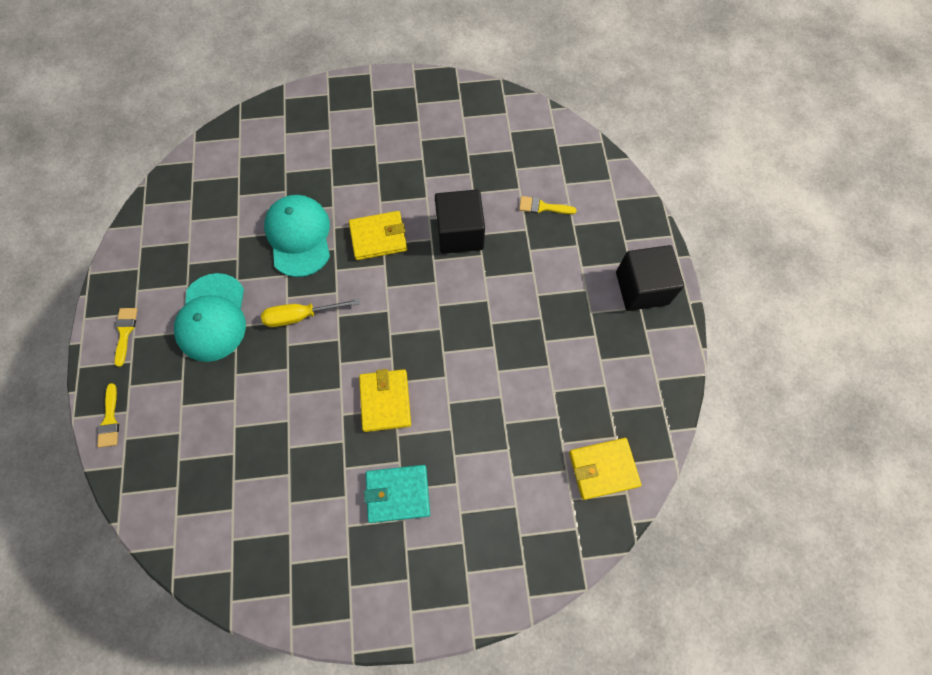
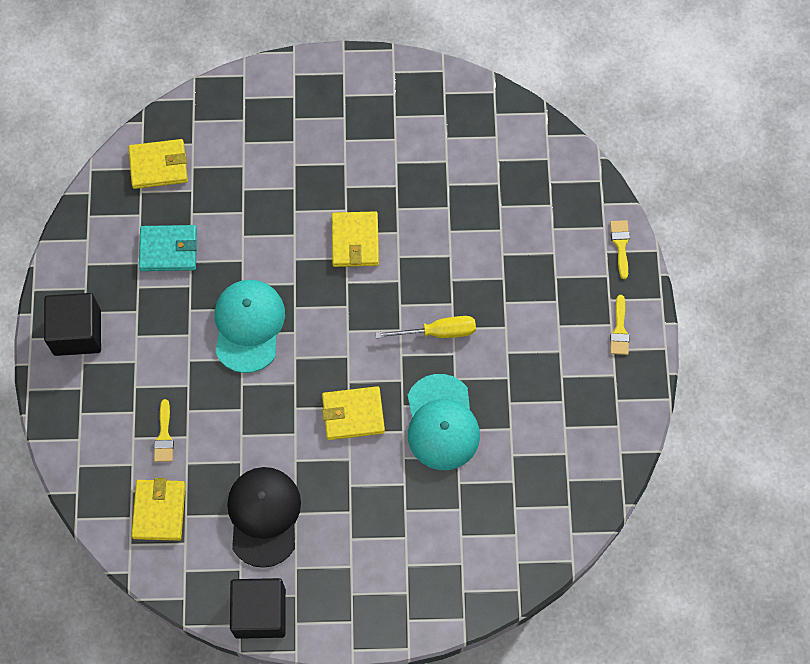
camera: 175 degrees left, 0 degrees up
(212, 317) = (530, 338): turquoise cap -> turquoise cap (248, 326)
(398, 494) = (348, 160): turquoise wallet -> turquoise wallet (168, 250)
(448, 154) = (264, 516): none -> black cap
(460, 233) = (262, 412): black cube -> black cube (260, 613)
(535, 151) = (159, 511): none -> yellow wallet
(542, 207) = (164, 436): yellow brush -> yellow brush turned 75 degrees clockwise

